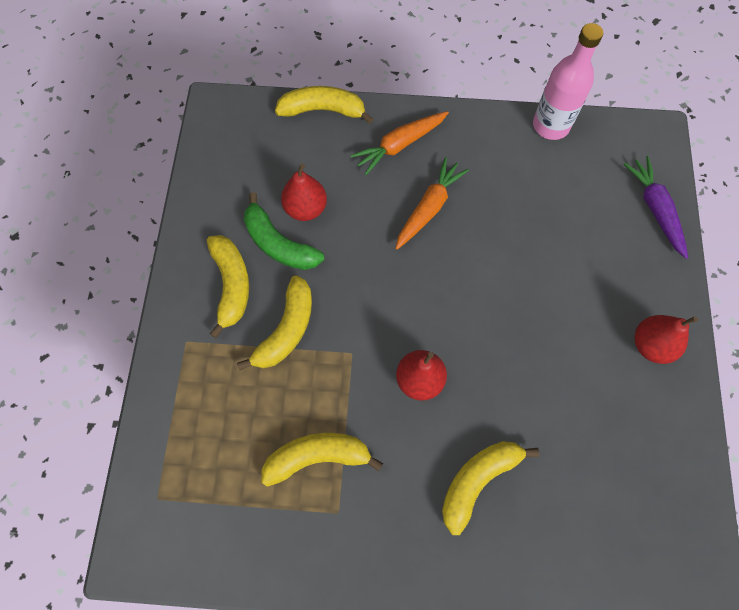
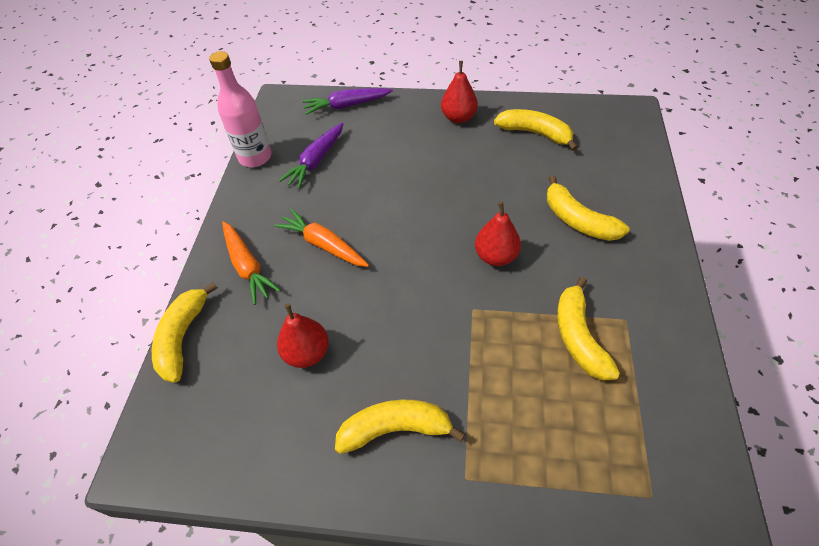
camera: 85 degrees left, 15 degrees down
(279, 244) = (348, 379): green banana -> none
(287, 330) = (449, 368): yellow banana -> yellow banana (535, 133)
(551, 187) = (316, 161): none -> purple carrot

